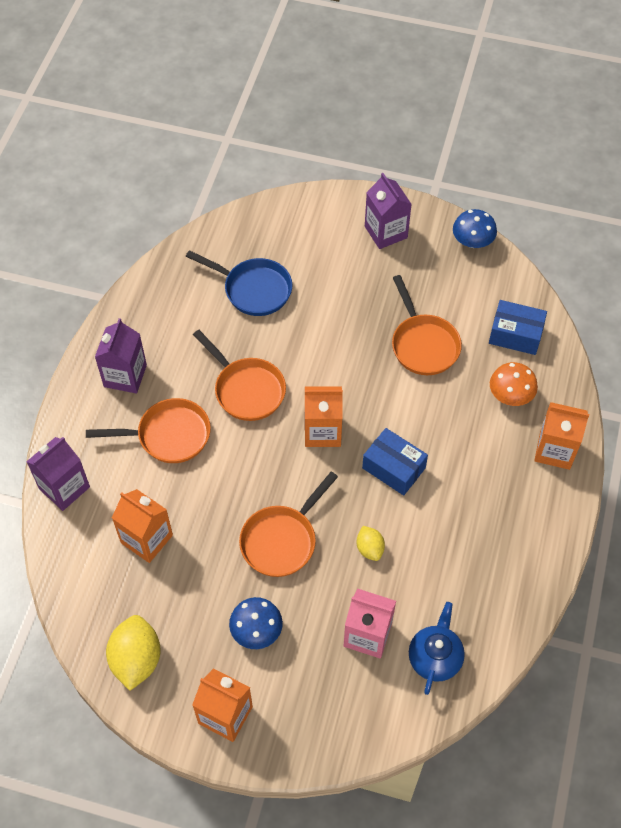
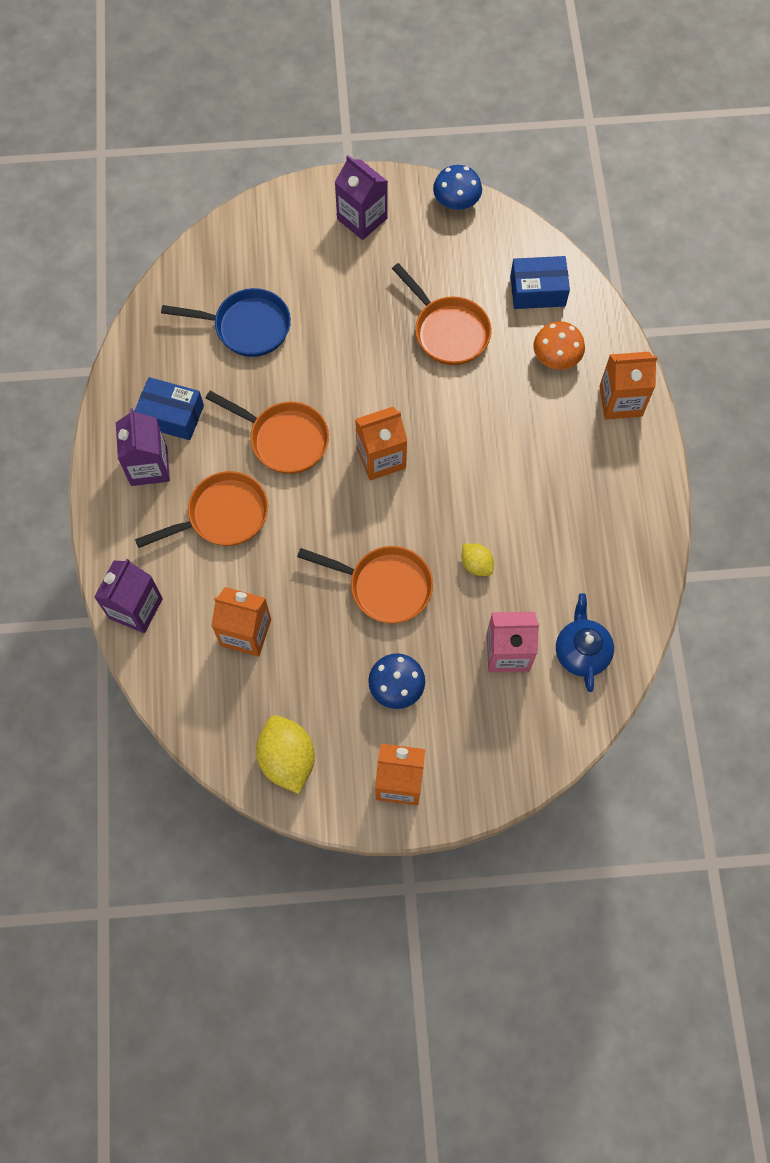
camera: 20 degrees left, 10 degrees up
(282, 540) = (385, 586): orange pan -> orange pan turned 90 degrees counterclockwise
(393, 468) = (468, 473): blue box -> blue box (172, 416)

